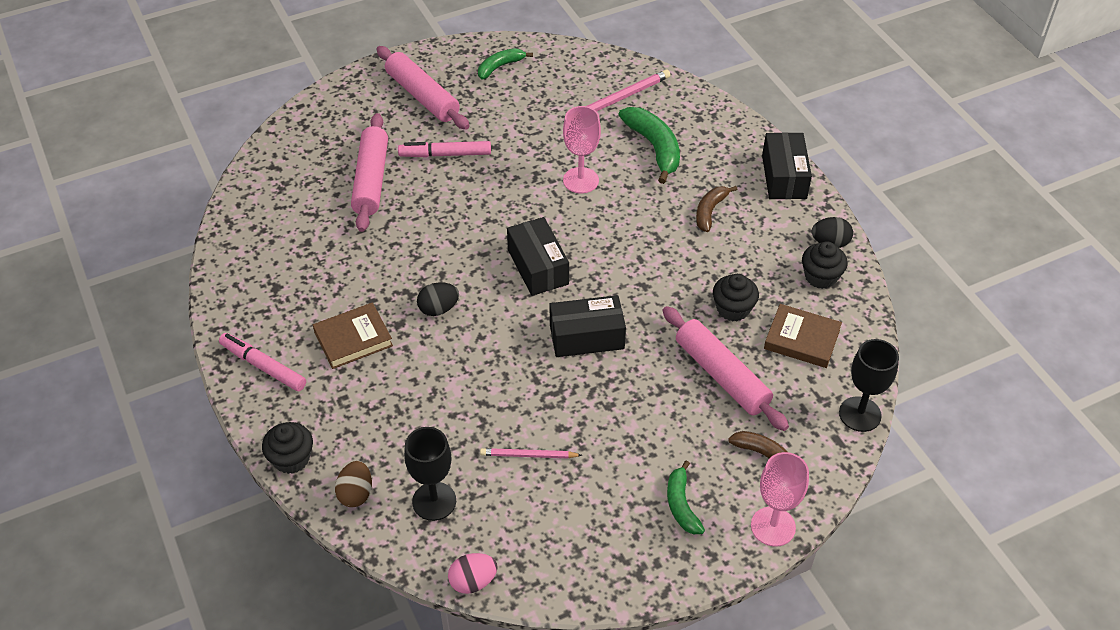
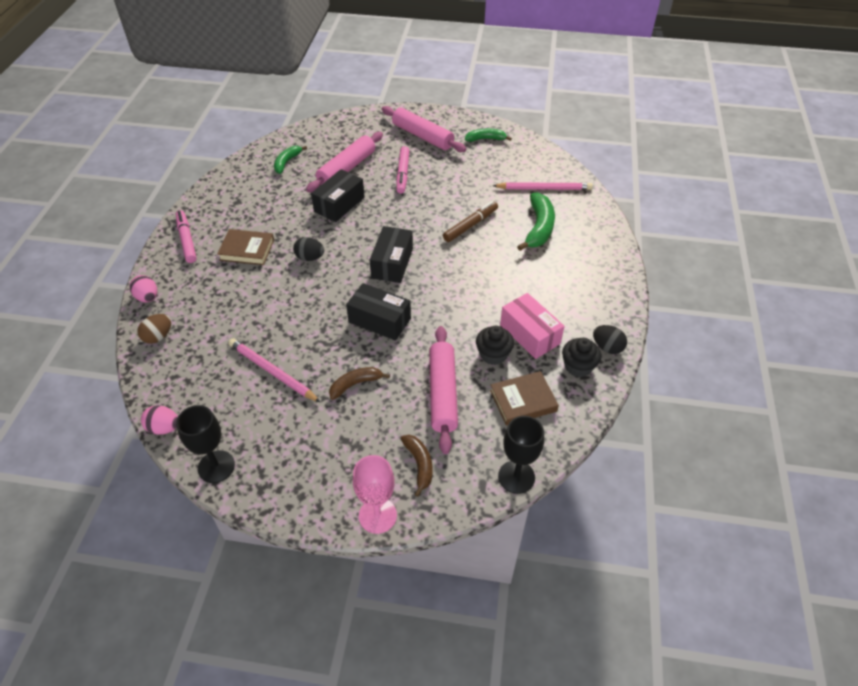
camera: 35 degrees right, 0 degrees up
(291, 459) = (147, 297): black cupcake -> pink egg
(422, 96) = (422, 136): pink rolling pin -> pink rolling pin turned 45 degrees counterclockwise
(434, 501) = (193, 366): black goblet -> black goblet (216, 466)
(445, 154) = (403, 174): pink marker -> pink marker turned 120 degrees counterclockwise
(529, 455) = (272, 372): pink pencil -> pink pencil, size x1.60
(581, 180) = (470, 225): pink goblet -> brown marker
(681, 505) = (332, 461): green banana -> green banana (287, 162)
(710, 211) = (538, 284): brown banana -> brown banana (355, 384)
(748, 269) = (529, 334): none -> pink box
(784, 177) = (614, 287): black box -> black box (339, 204)
(802, 339) = (523, 401): brown book -> brown book turned 75 degrees counterclockwise

